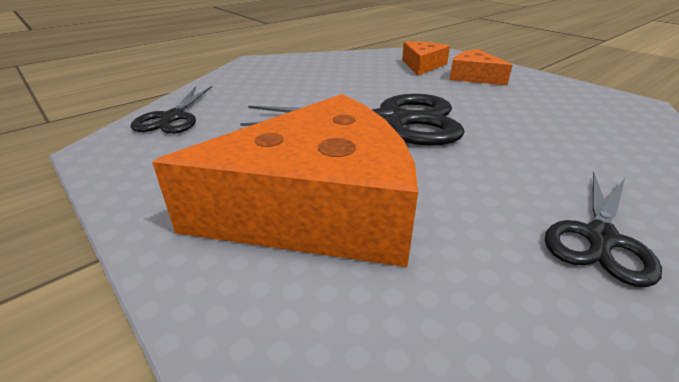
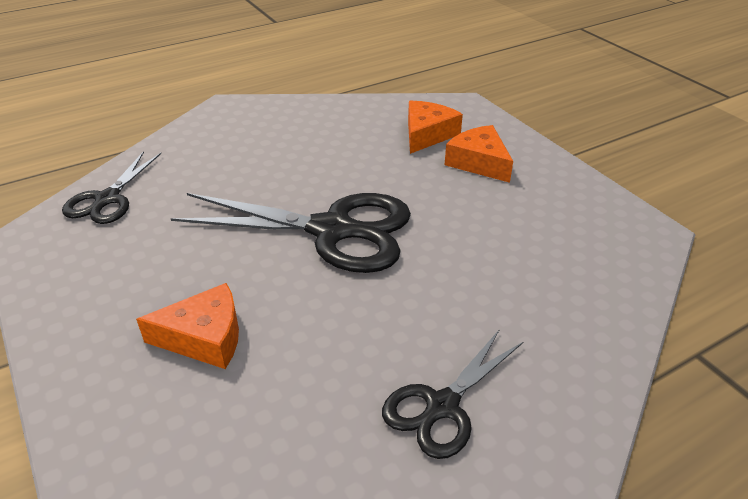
camera: 10 degrees right, 5 degrees up
(318, 208) = (205, 337): orange cheese -> orange cheese, size x0.47

